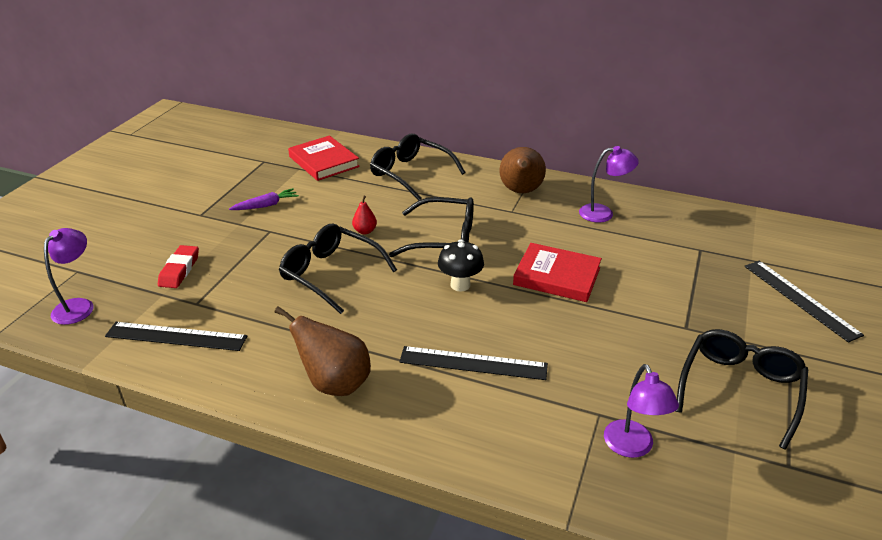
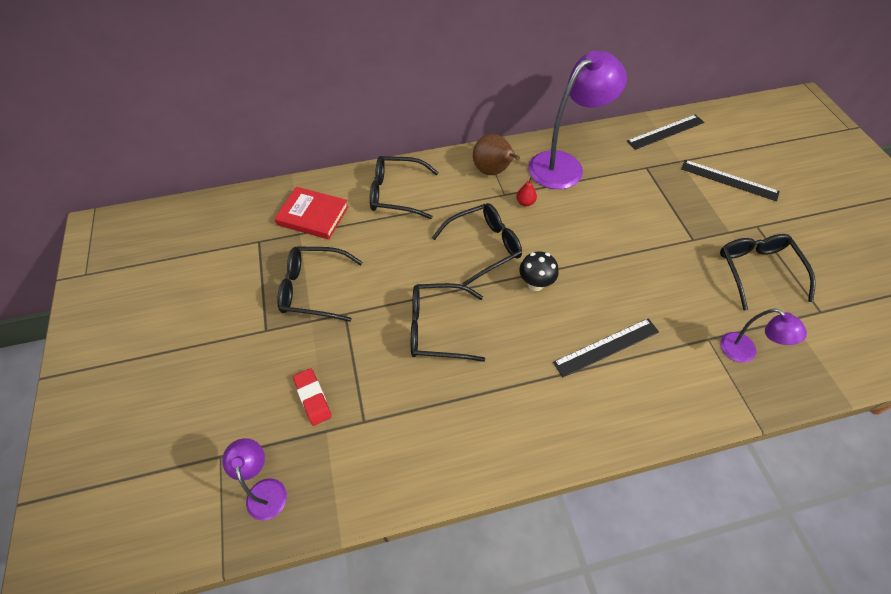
camera: 35 degrees left, 20 degrees up
(176, 336) = (383, 463): black ruler -> black ruler (665, 132)
(266, 205) = (313, 289): purple carrot -> black glasses
(335, 383) = (540, 424): brown pear -> none
(365, 231) = (420, 271): red pear -> red pear (525, 202)
(557, 276) = (587, 240): red book -> none
(603, 213) = (564, 165): purple lamp -> purple lamp, size x1.98

